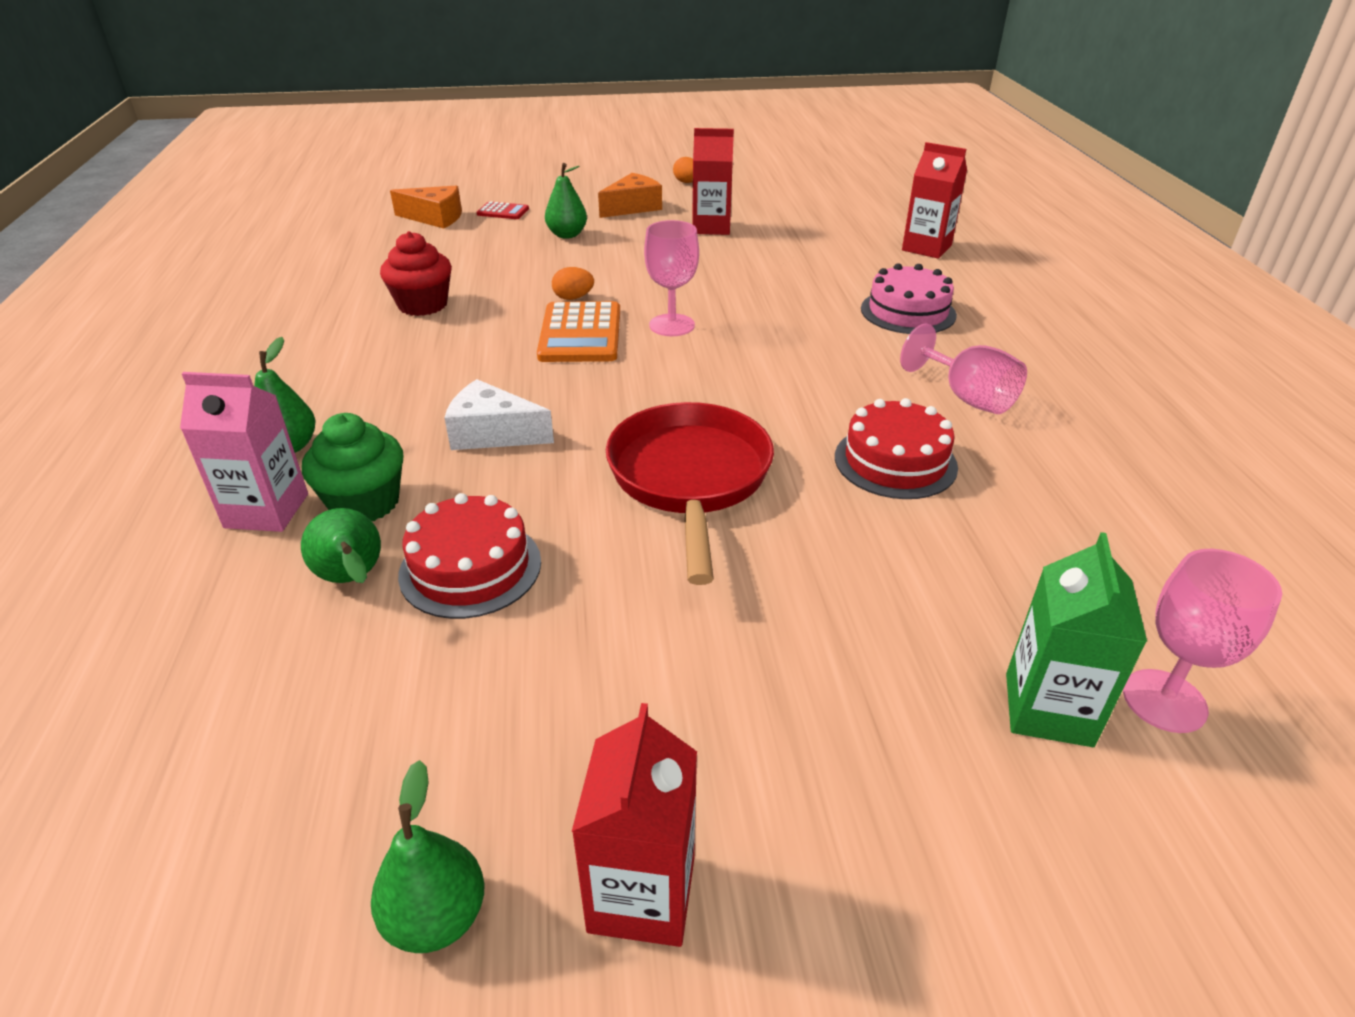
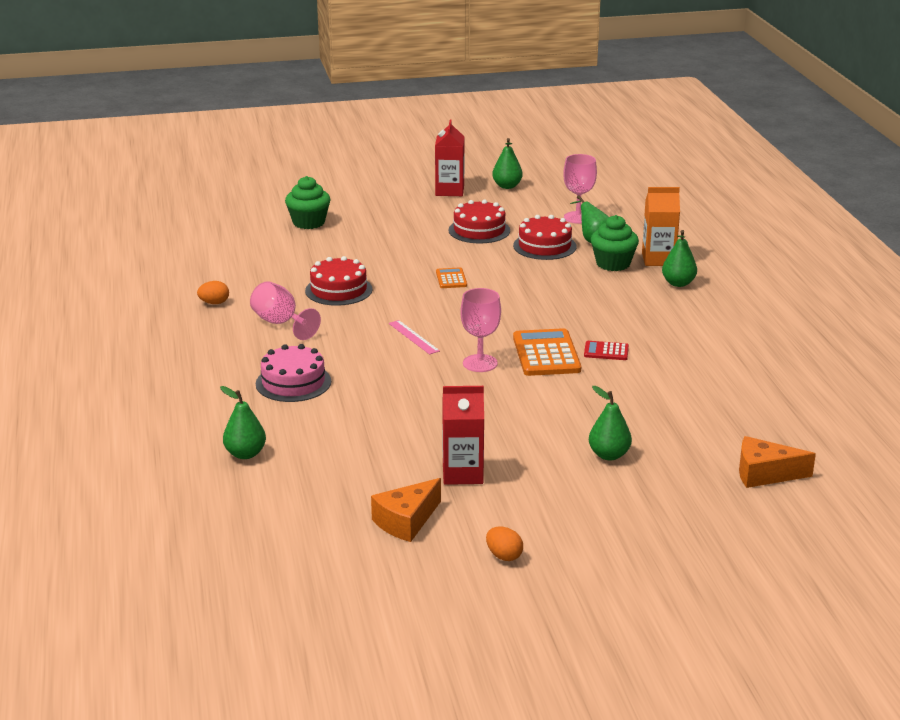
camera: 175 degrees right, 10 degrees down
(266, 511) = (658, 259): pink carton -> orange carton
(423, 305) = (683, 372): red cupcake -> none
(492, 433) = (569, 293): white cheese -> none
(503, 211) = (699, 488): red calculator -> red calculator (606, 351)
(573, 298) = (566, 383): orange egg -> orange egg (214, 303)
(599, 641) = (479, 230): none -> red cake
(633, 207) = (557, 502): orange cheese -> orange cheese (406, 521)
(690, 479) = (451, 279): red pan -> orange calculator
(759, 365) = (413, 337): none -> pink ruler
(926, 248) = (245, 454): red carton -> green pear
(1048, 709) = (308, 222): green carton -> green cupcake
(1164, 701) = (264, 226): pink goblet -> pink goblet (578, 217)

